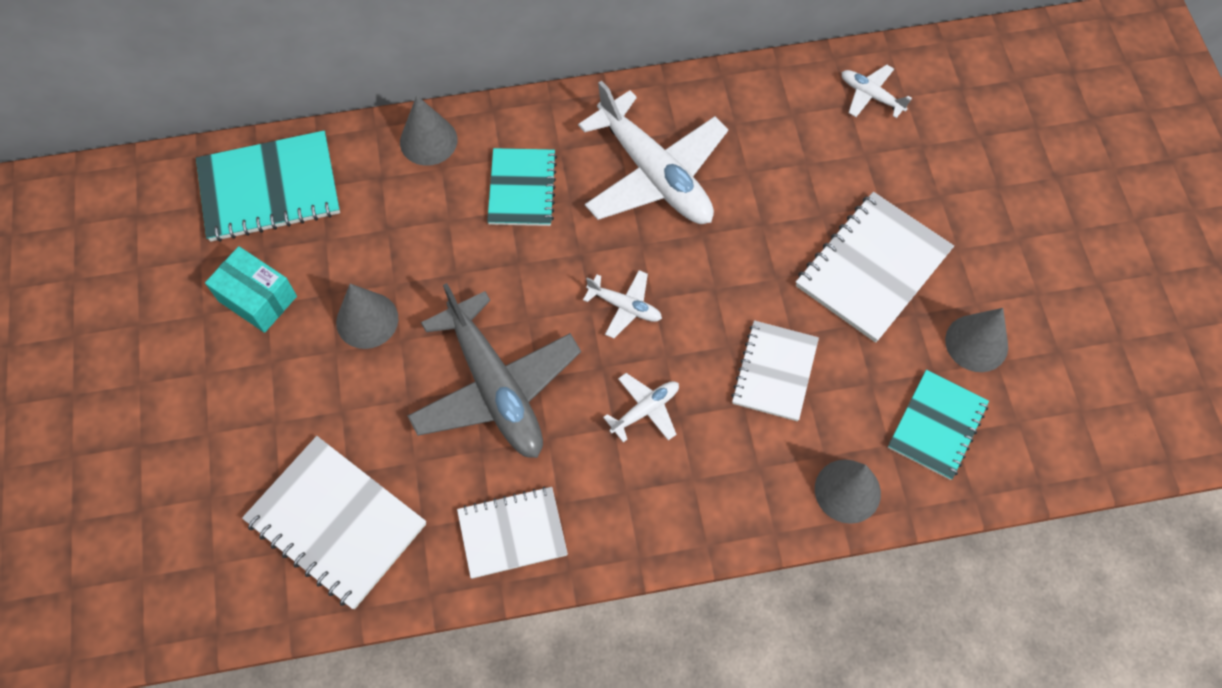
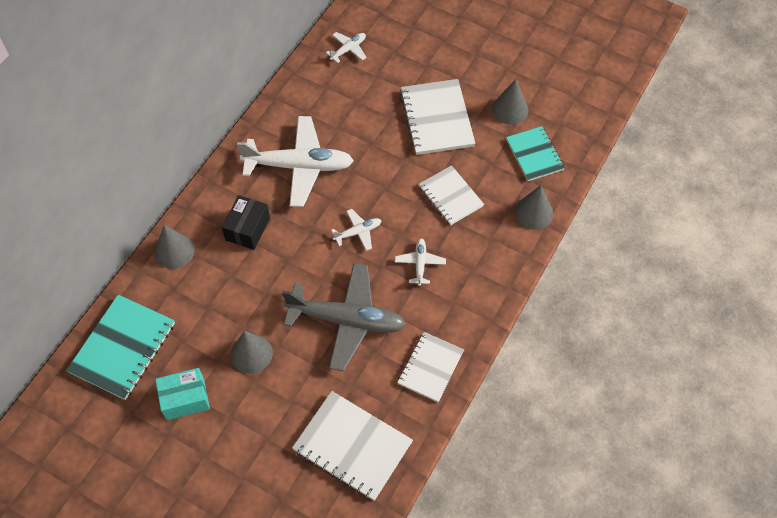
camera: 50 degrees left, 5 degrees down
(336, 523) = (352, 446): white notebook -> white notebook turned 45 degrees clockwise
(522, 189) = (248, 229): turquoise notebook -> black box
(871, 95) = (348, 49): white plane -> white plane turned 150 degrees clockwise

